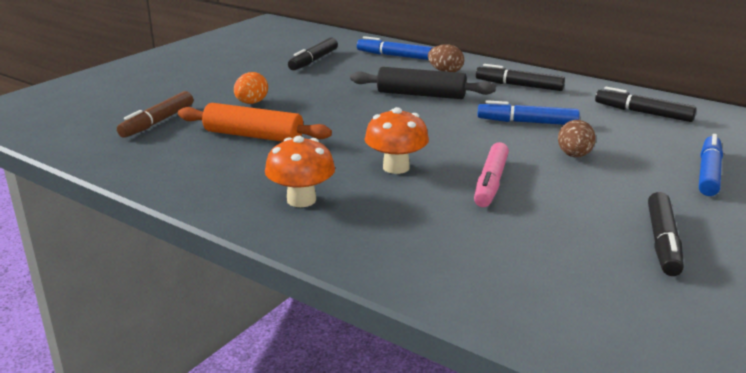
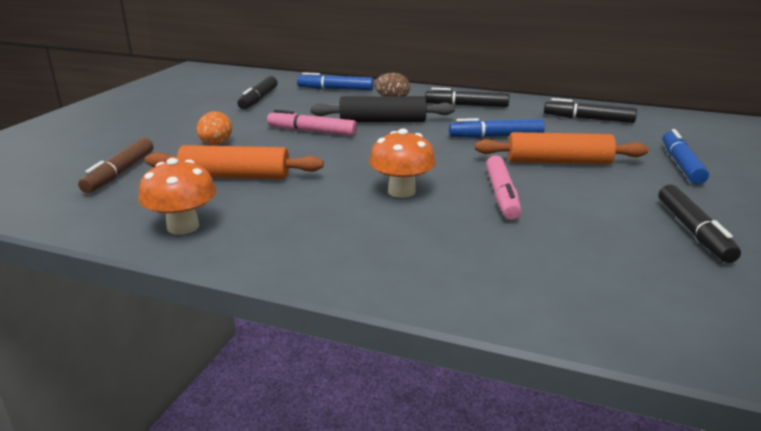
camera: 15 degrees left, 0 degrees up
(301, 200) = (324, 236): orange mushroom -> orange mushroom (183, 227)
(346, 99) = (312, 131): none -> pink marker
(574, 155) = (558, 162): brown egg -> orange rolling pin

